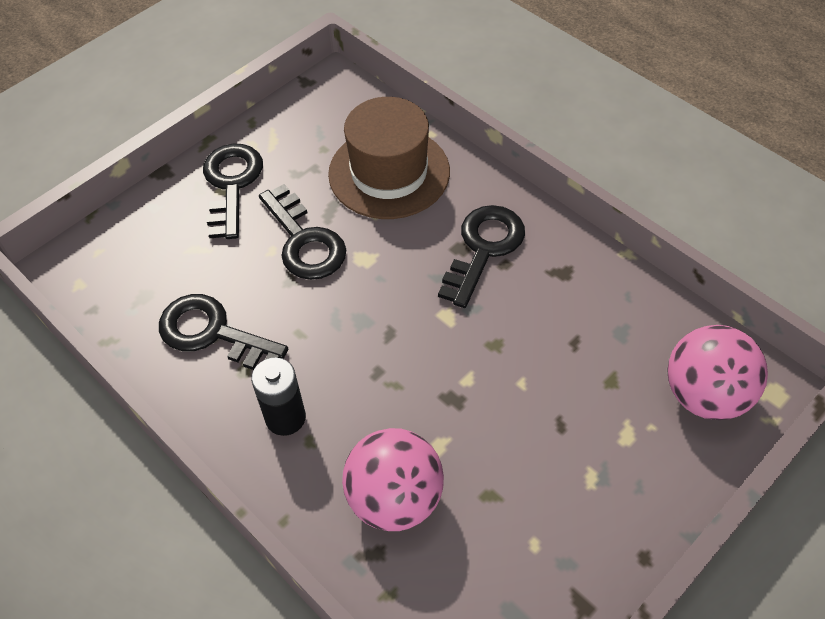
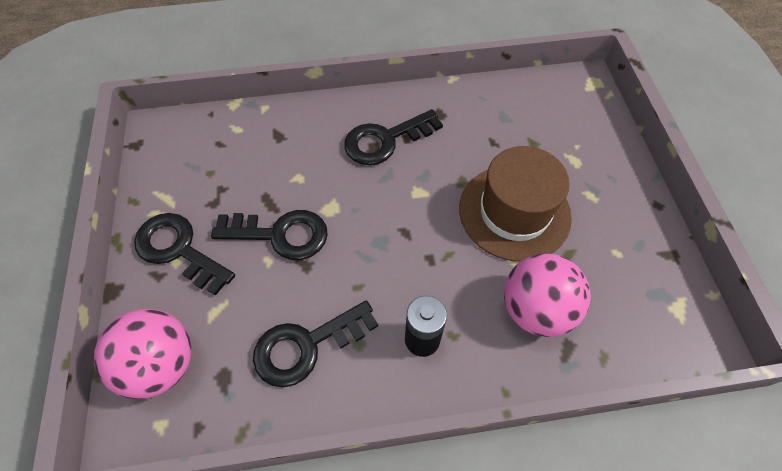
camera: 55 degrees left, 5 degrees up
(389, 173) = (273, 149): brown hat -> brown hat (514, 212)
(483, 249) = (385, 140): black key -> black key turned 90 degrees counterclockwise
(705, 395) = (574, 110): pink ball -> pink ball (161, 364)

